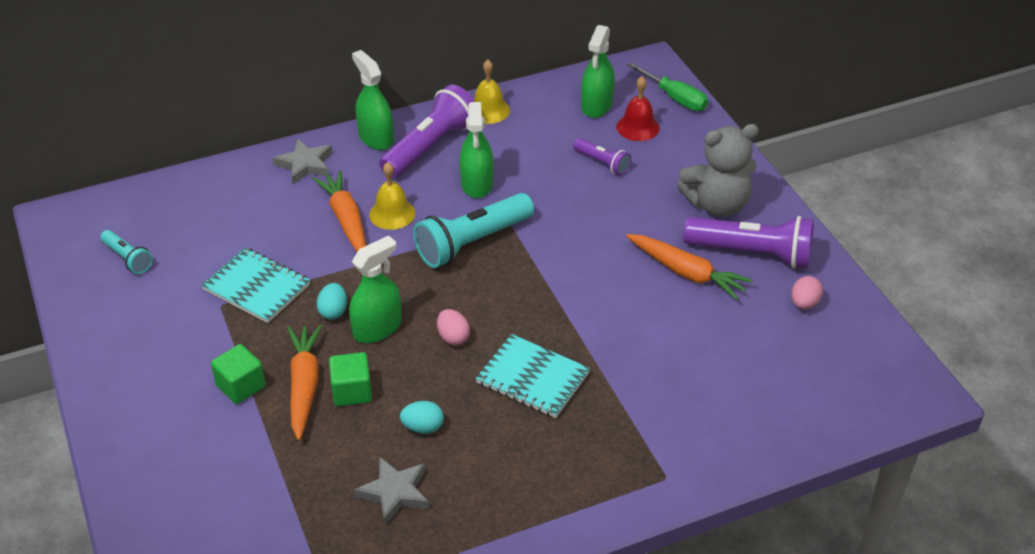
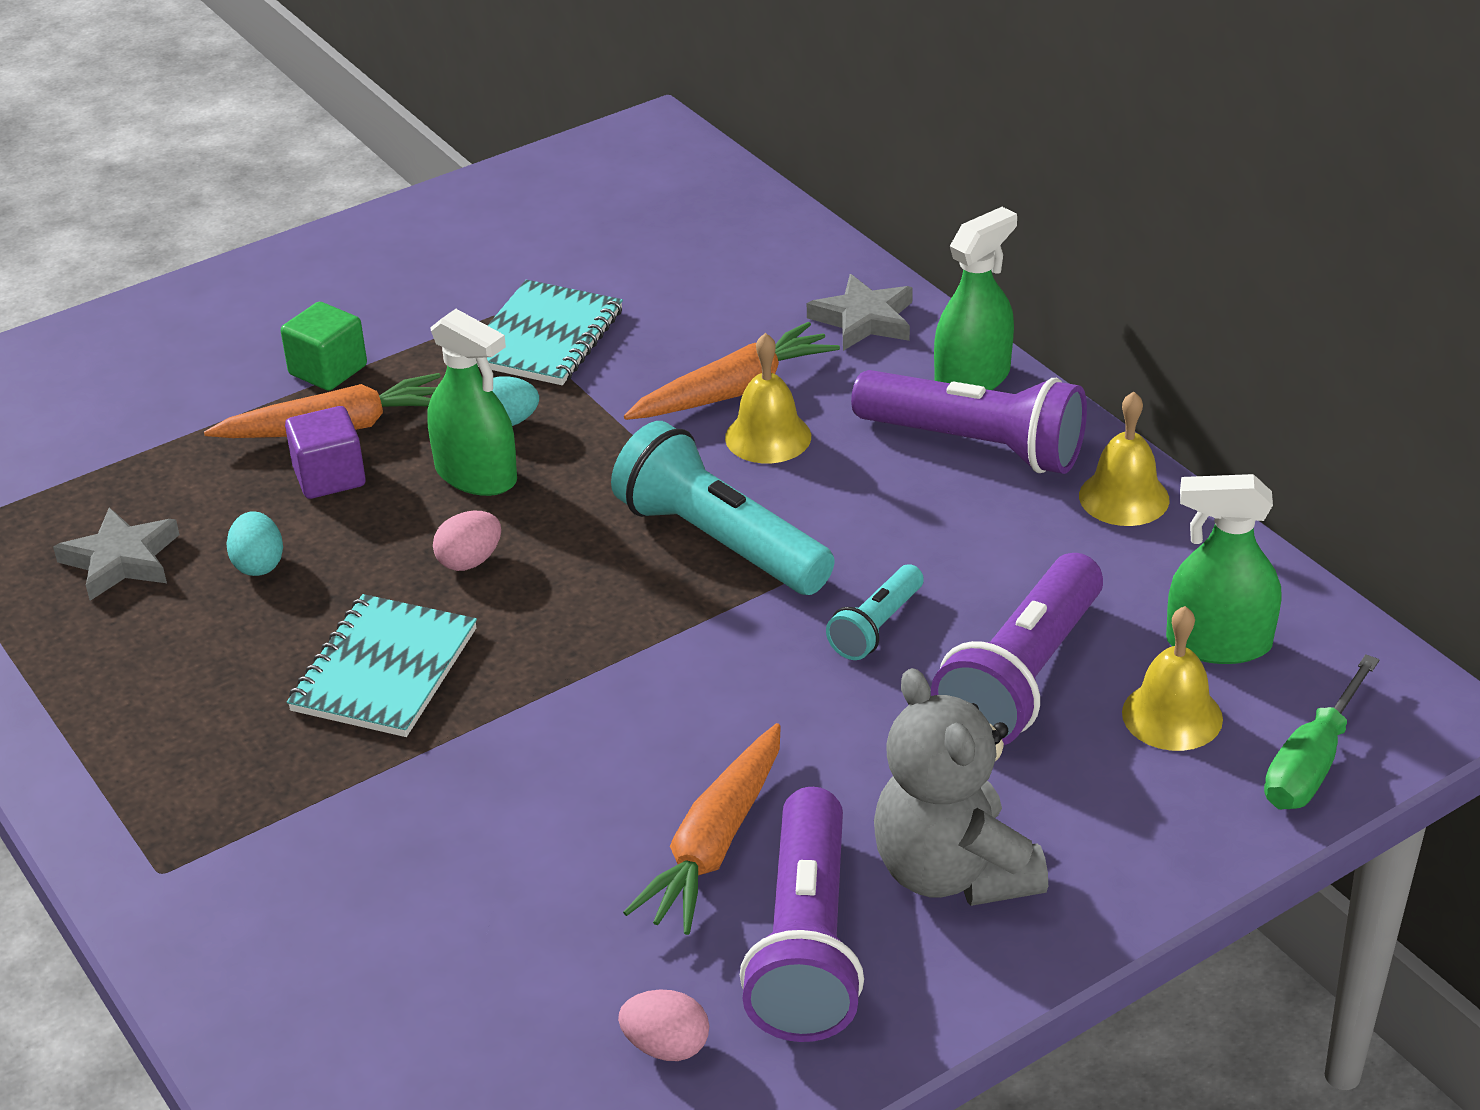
camera: 80 degrees right, 5 degrees down
(128, 258) = (579, 210): turquoise flashlight -> turquoise flashlight (876, 627)
(352, 391) = (329, 477): green cube -> purple cube
(477, 184) = (889, 520): green spray bottle -> none
(602, 163) = (1022, 677): purple flashlight -> purple flashlight, size x1.91
(638, 127) = (1172, 715): red bell -> yellow bell

